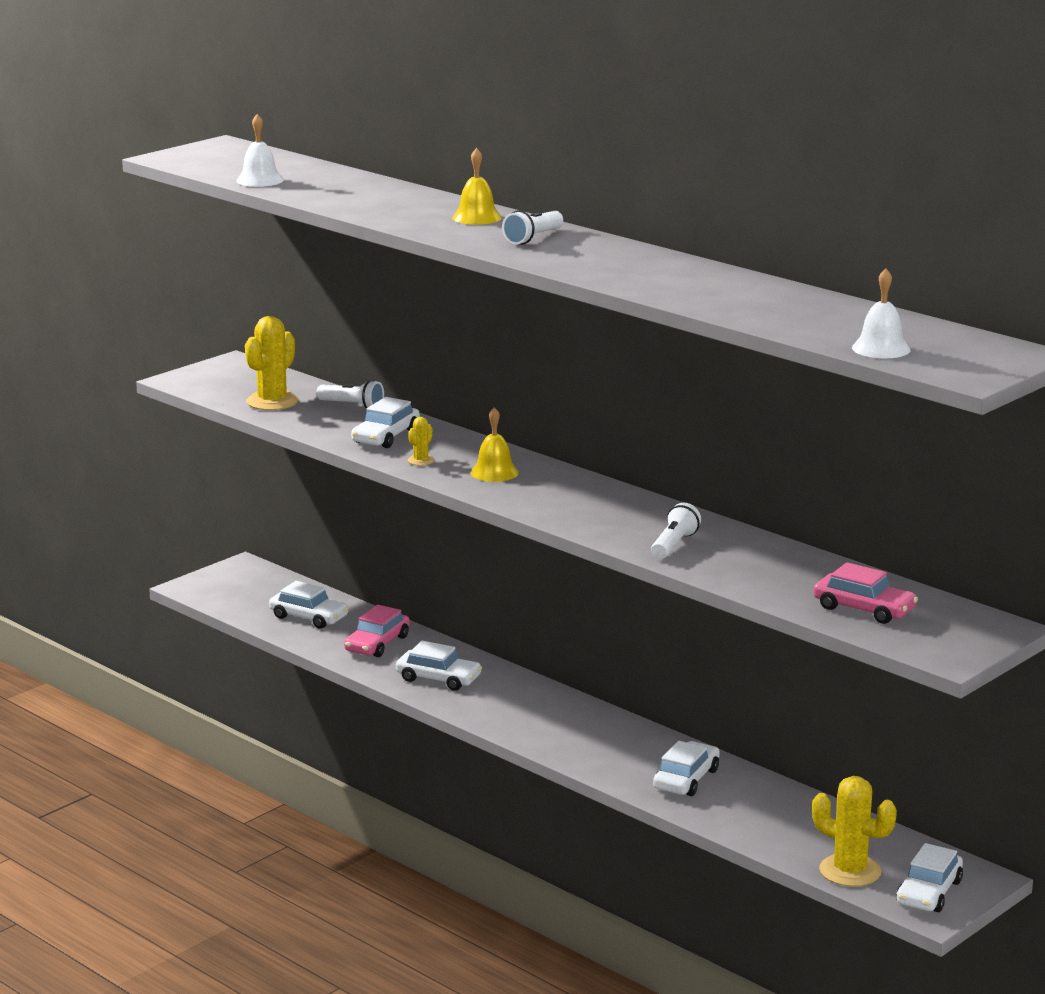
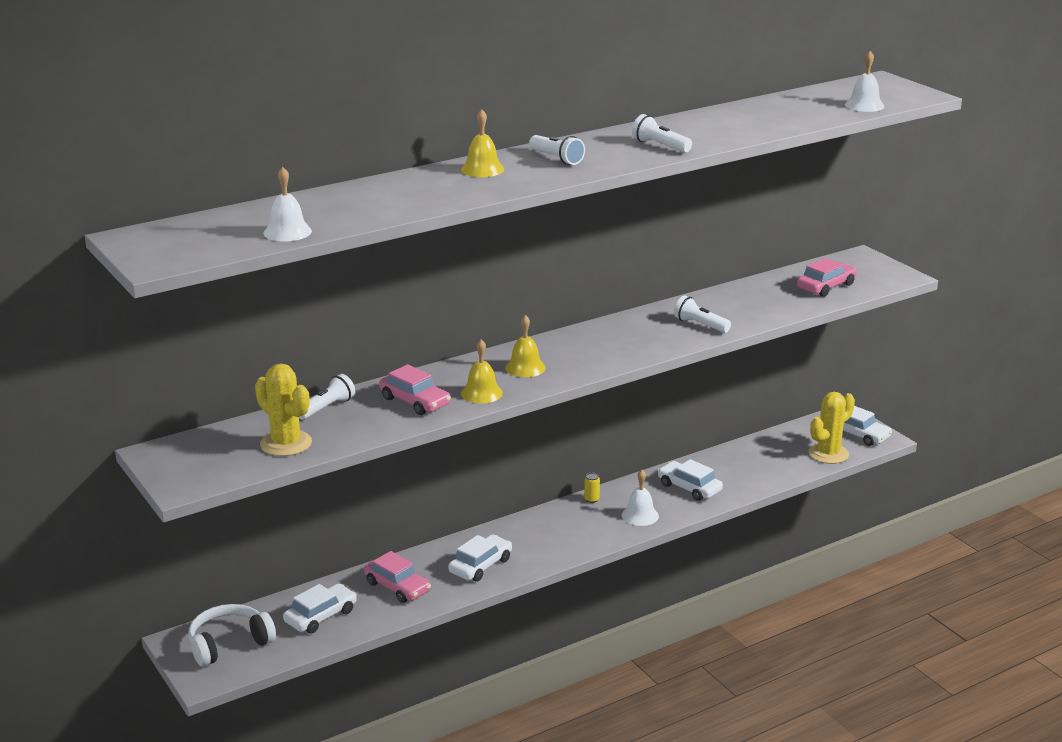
camera: 75 degrees left, 5 degrees up
(247, 587) = (229, 644): none -> white headphones
(386, 436) = (415, 401): white car -> pink car
(421, 460) = (481, 393): yellow cactus -> yellow bell
(598, 754) = (640, 515): none -> white bell
(614, 271) = (660, 146): none -> white flashlight
(617, 722) = (591, 499): none -> yellow can

